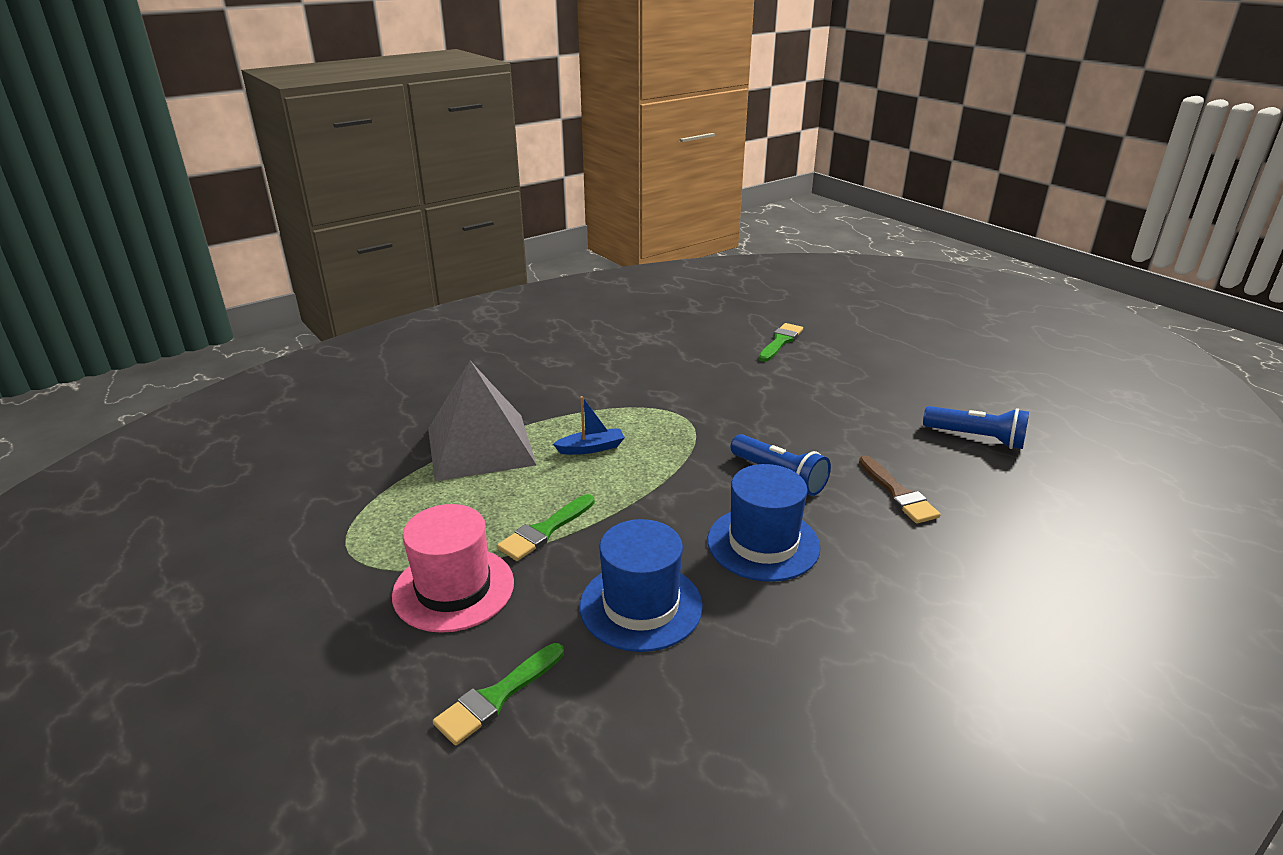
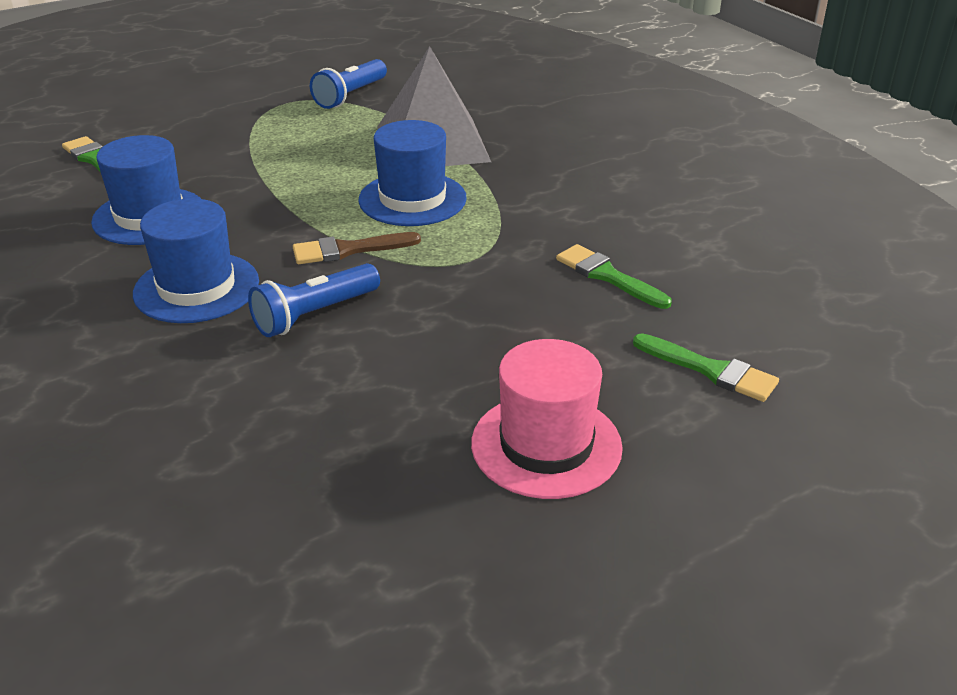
camera: 95 degrees right, 5 degrees up
(453, 588) = (221, 141): pink hat -> pink hat (546, 445)
(545, 530) = (278, 175): green brush -> green brush (608, 276)
(591, 448) = (412, 199): blue boat -> blue hat
(898, 493) = (239, 404): brown brush -> brown brush (349, 250)
(976, 438) = (350, 531): blue flashlight -> blue flashlight (350, 96)

